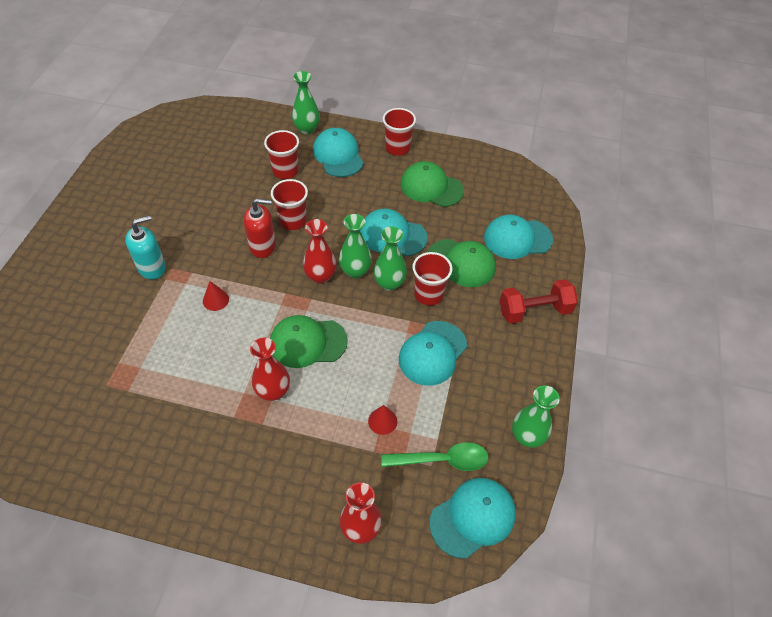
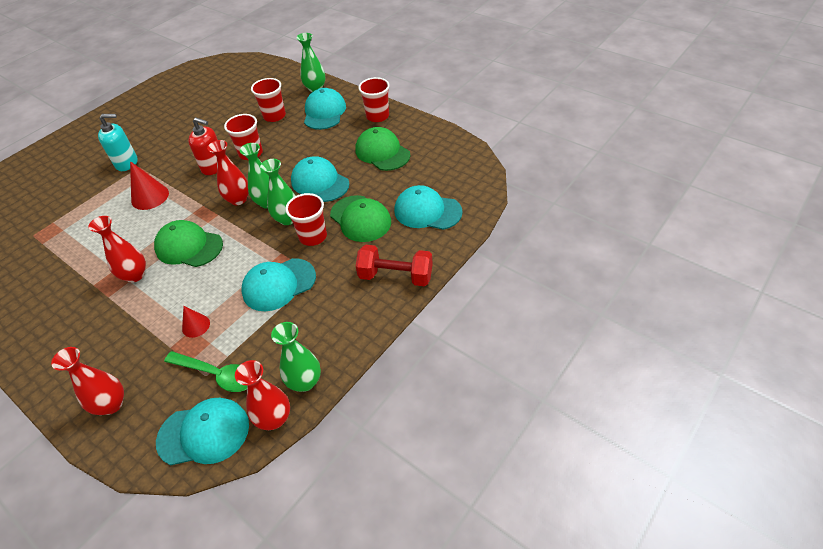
camera: 30 degrees right, 5 degrees down
(215, 300) = (150, 197): red cone -> red cone, size x1.65
(525, 479) = (274, 418): none -> red vase

